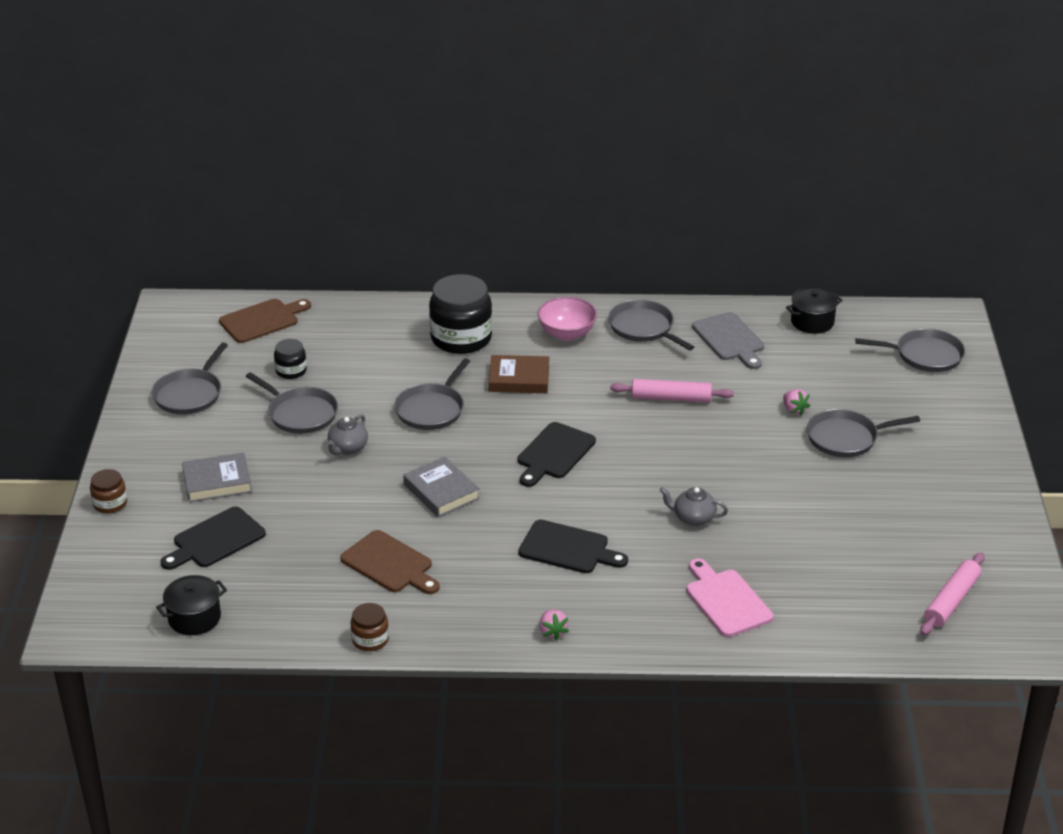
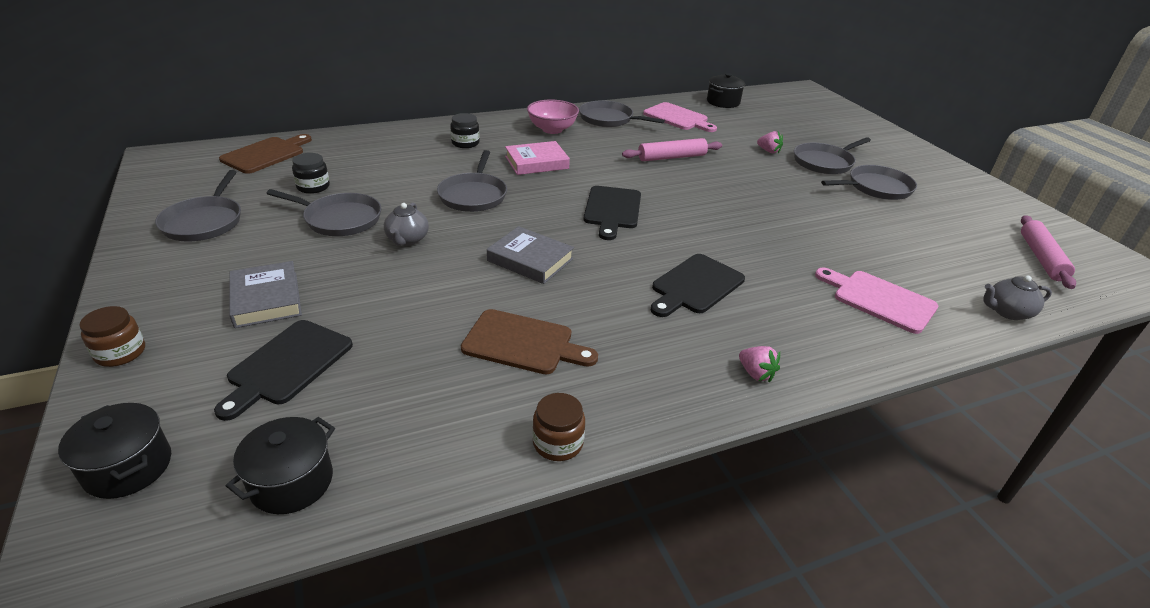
camera: 25 degrees left, 0 degrees up
(104, 584) = (128, 467): none -> black pot
(217, 482) = (266, 299): grey book -> grey book turned 75 degrees counterclockwise
(461, 338) = (465, 143): black jar -> black jar, size x0.50
(519, 379) = (536, 162): brown book -> pink book
(568, 549) = (695, 286): black cutting board -> black cutting board turned 135 degrees clockwise
(693, 518) = (777, 237): grey teapot -> grey teapot (1007, 312)
(730, 339) = (678, 118): grey cutting board -> pink cutting board
(925, 355) = (815, 110): grey pan -> grey pan (876, 188)

